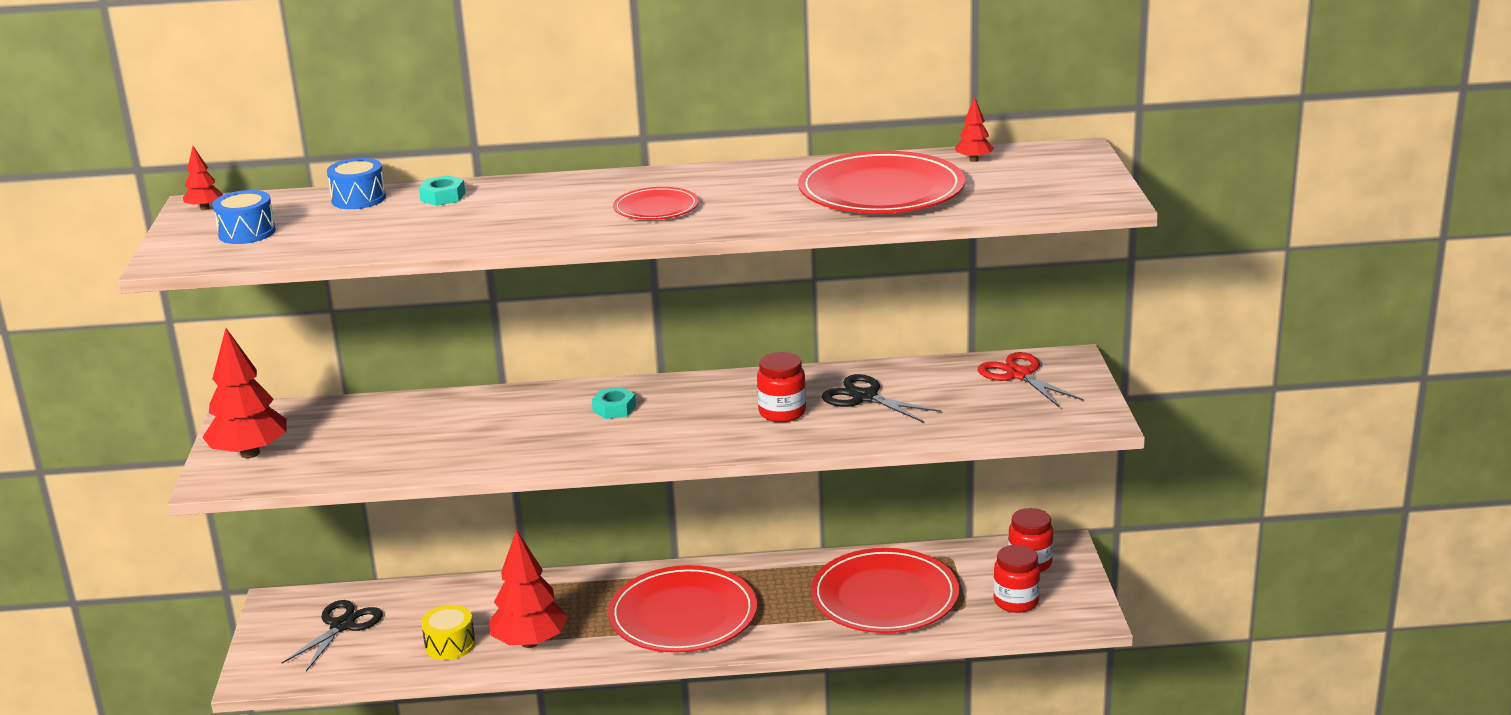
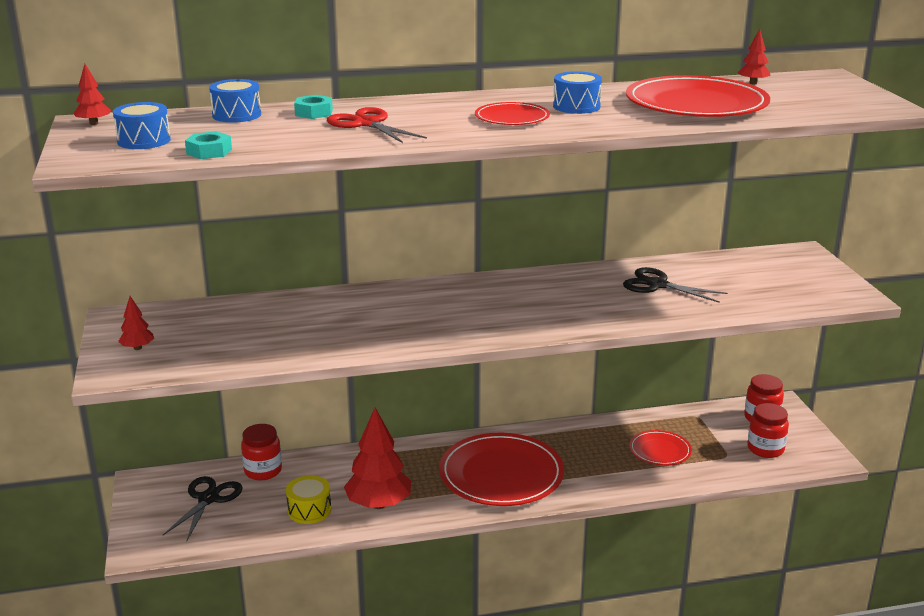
camera: 10 degrees left, 0 degrees up
(250, 453) = (137, 348): red tree -> red tree, size x0.47
(614, 409) = (452, 300): turquoise nut -> turquoise nut (209, 151)
(740, 192) = (576, 106): none -> blue drum
(782, 412) = (596, 299): red jar -> red jar (263, 471)
(884, 597) = (660, 450): red plate -> red plate, size x0.51
(1019, 375) = (771, 264): red scissors -> red scissors (367, 124)

